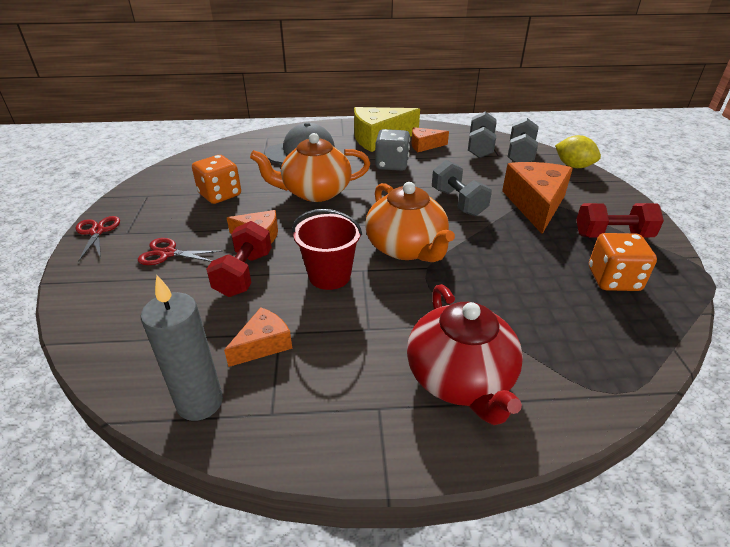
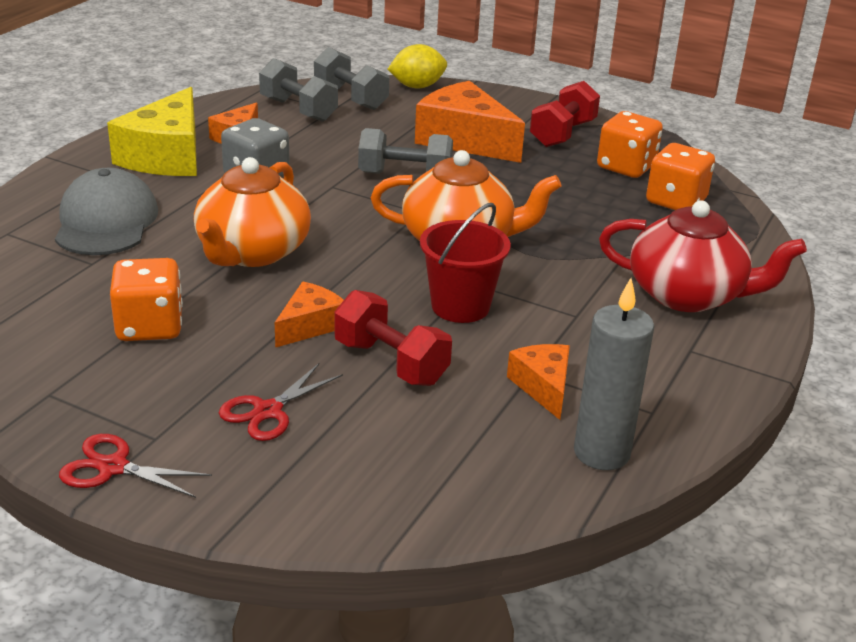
camera: 60 degrees left, 5 degrees down
(601, 323) = (676, 201): none -> orange dice

